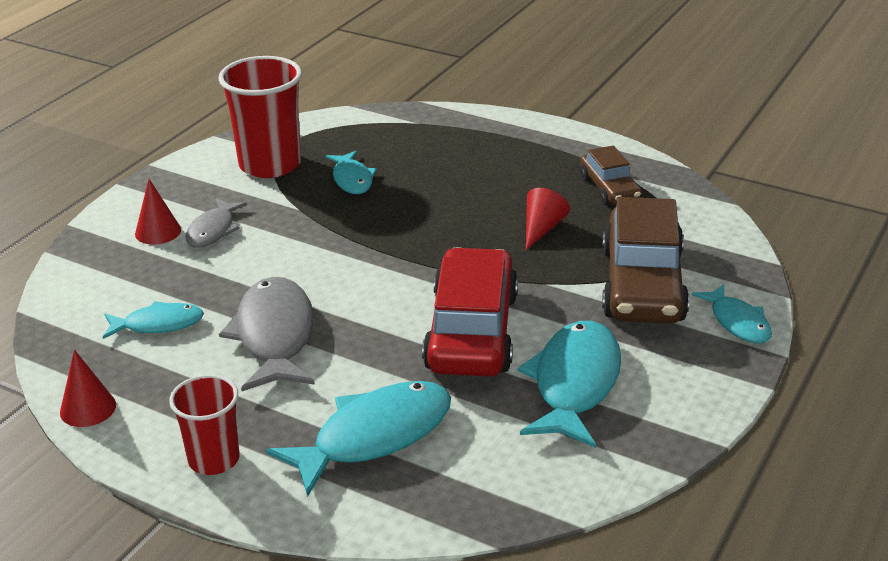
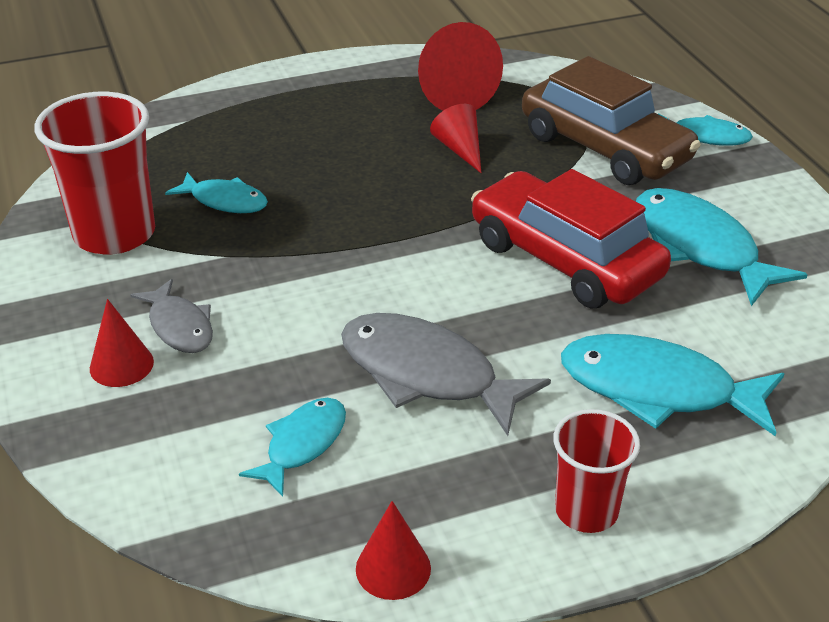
camera: 50 degrees left, 5 degrees up
(374, 436) = (658, 389): turquoise fish -> turquoise fish turned 75 degrees counterclockwise
(609, 189) = (448, 91): brown car -> red cone

